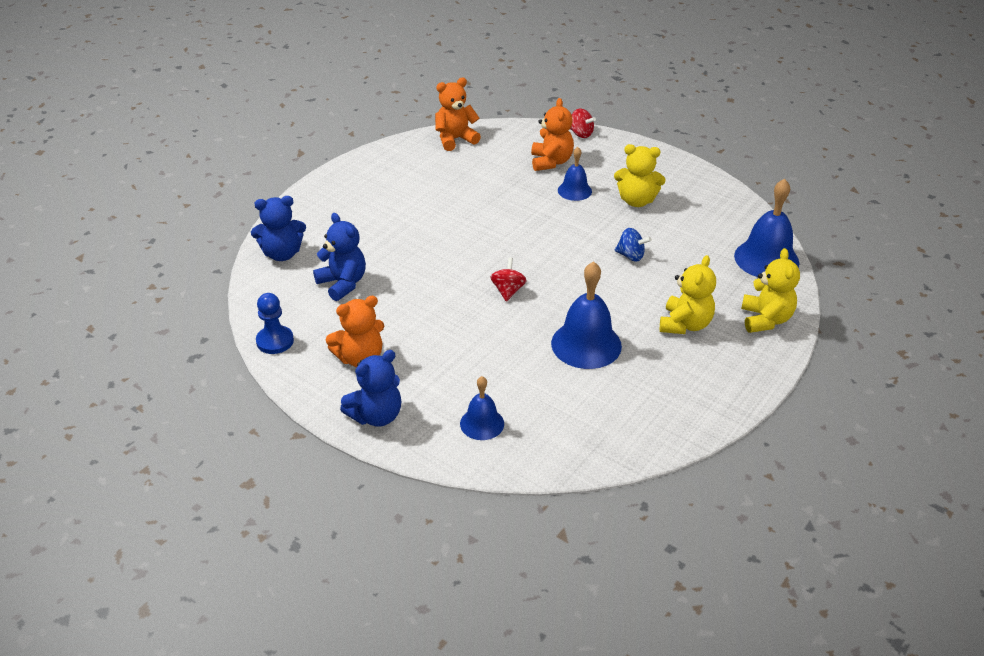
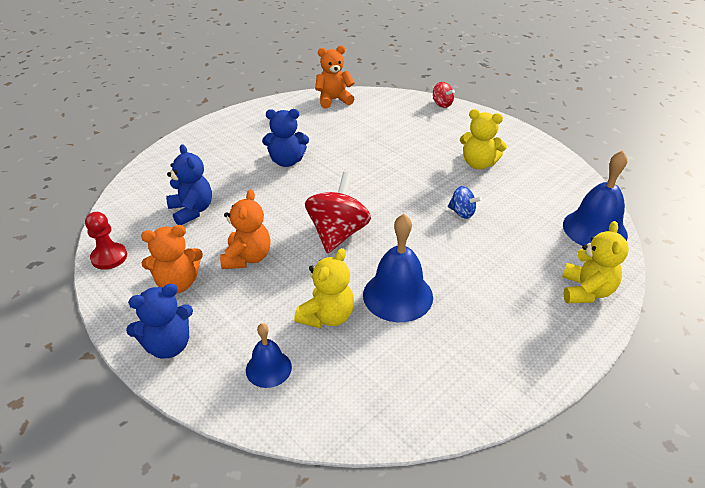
camera: 10 degrees right, 0 degrees up
(275, 341) = (109, 257): blue pawn -> red pawn
(282, 254) = (152, 179): blue teddy bear -> blue teddy bear (287, 161)
(508, 291) = (338, 233): red spinning top -> red spinning top, size x1.95
(551, 162) = (410, 124): orange teddy bear -> orange teddy bear (247, 258)
(574, 190) = (424, 150): blue bell -> none
(685, 324) = (502, 286): yellow teddy bear -> yellow teddy bear (327, 316)

